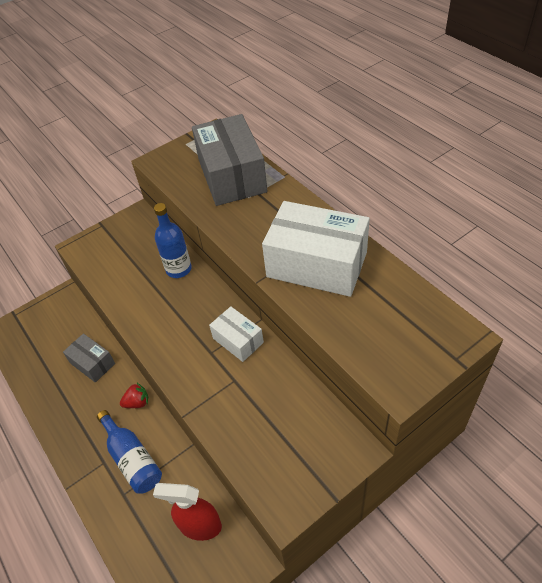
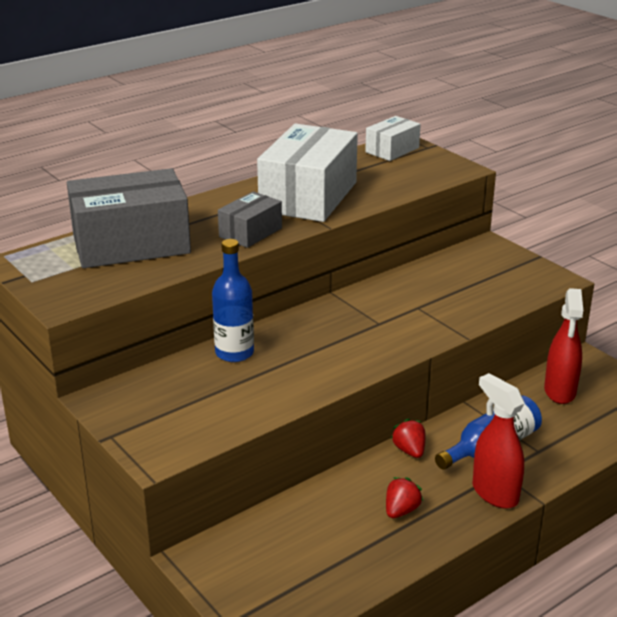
camera: 95 degrees left, 20 degrees down
(78, 395) = (401, 510): none -> red strawberry
(82, 456) = (494, 493): none -> red spray bottle
(92, 363) = (343, 502): grey box -> grey box (250, 232)
(238, 340) = (361, 305): white box -> white box (392, 150)

